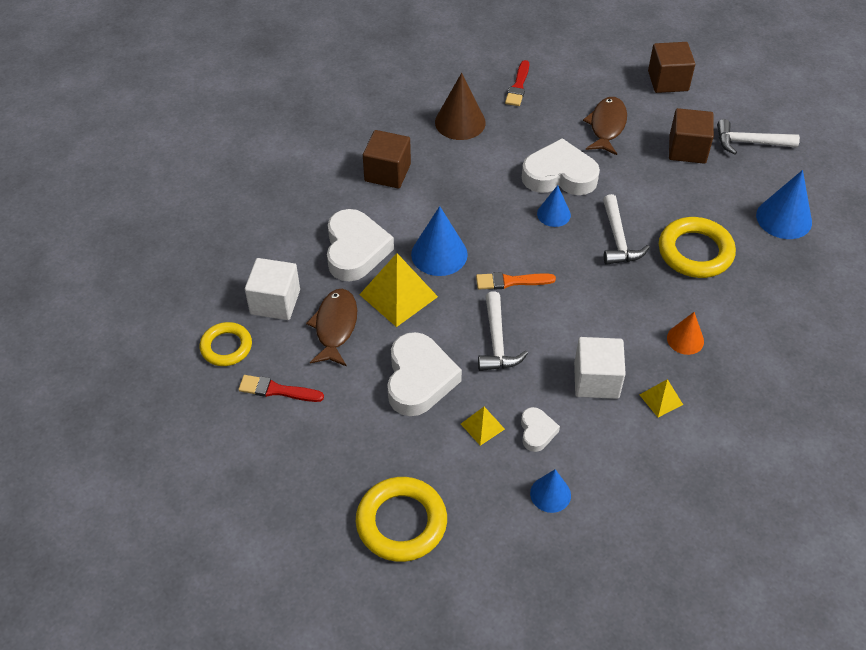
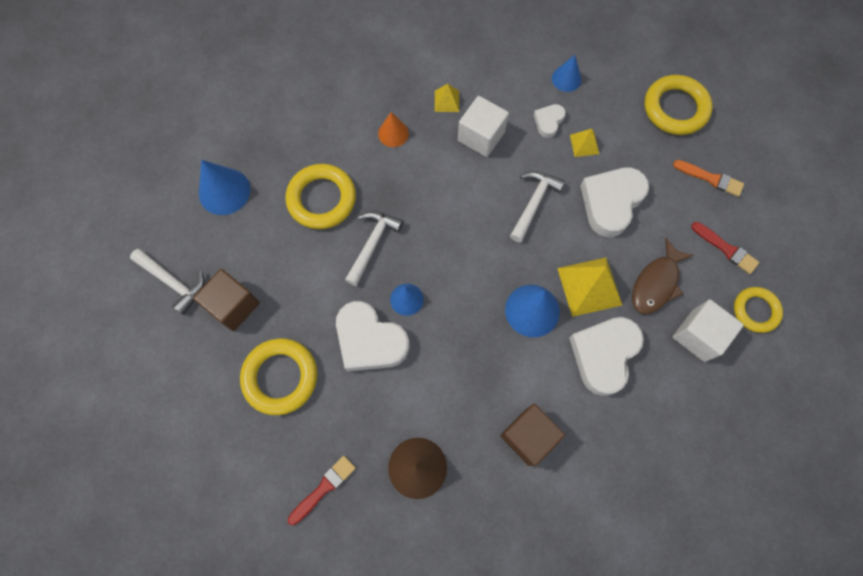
camera: 150 degrees left, 20 degrees up
(511, 281) = (488, 250): orange brush -> orange brush (710, 178)
(607, 126) = (280, 377): brown fish -> yellow ring
(668, 81) = (172, 404): brown cube -> none

